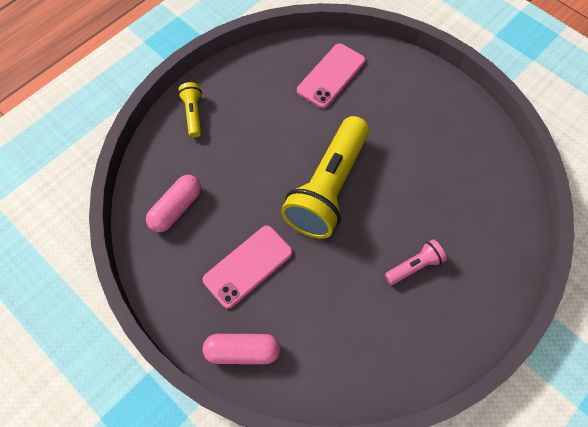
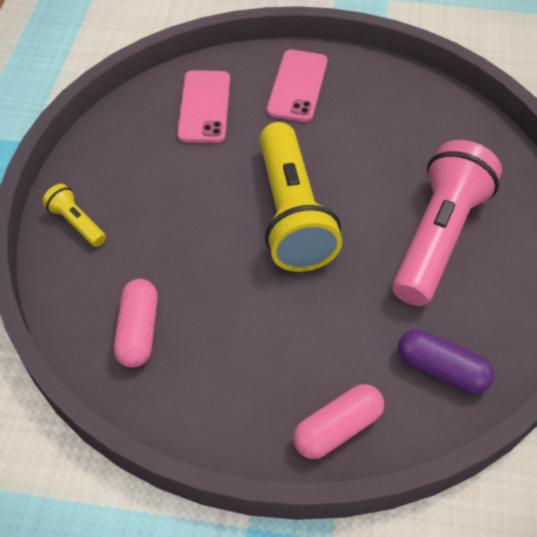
camera: 35 degrees left, 10 degrees down
(248, 266) = (271, 340): pink phone -> pink phone (297, 86)
(339, 359) = (441, 369): none -> purple capsule
(414, 266) = (438, 236): pink flashlight -> pink flashlight, size x2.25

